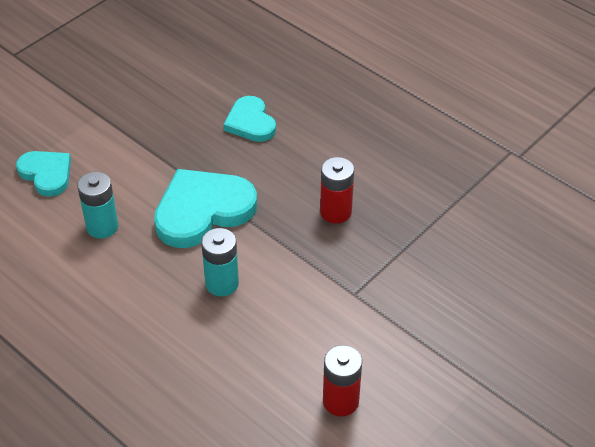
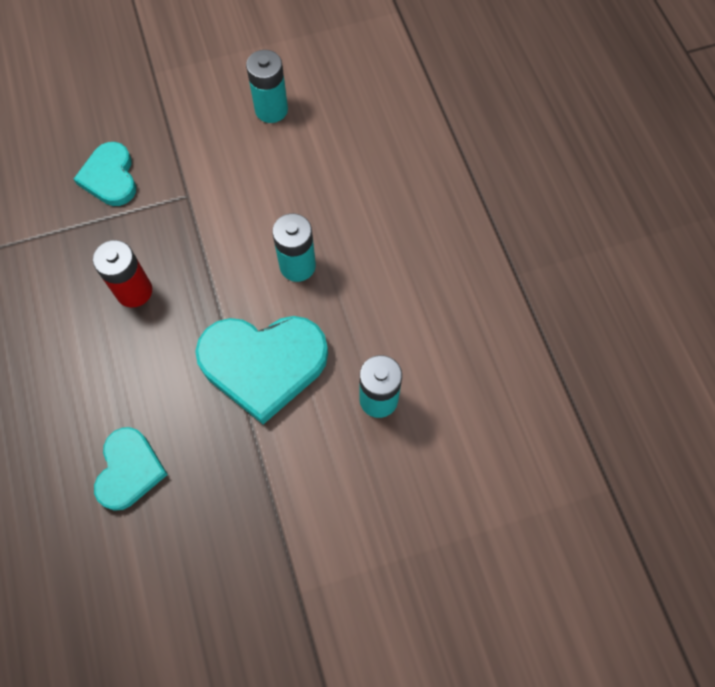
camera: 150 degrees left, 20 degrees up
(46, 174) = (407, 517): turquoise heart -> turquoise heart (110, 177)
(340, 401) = (271, 110): red battery -> turquoise battery

